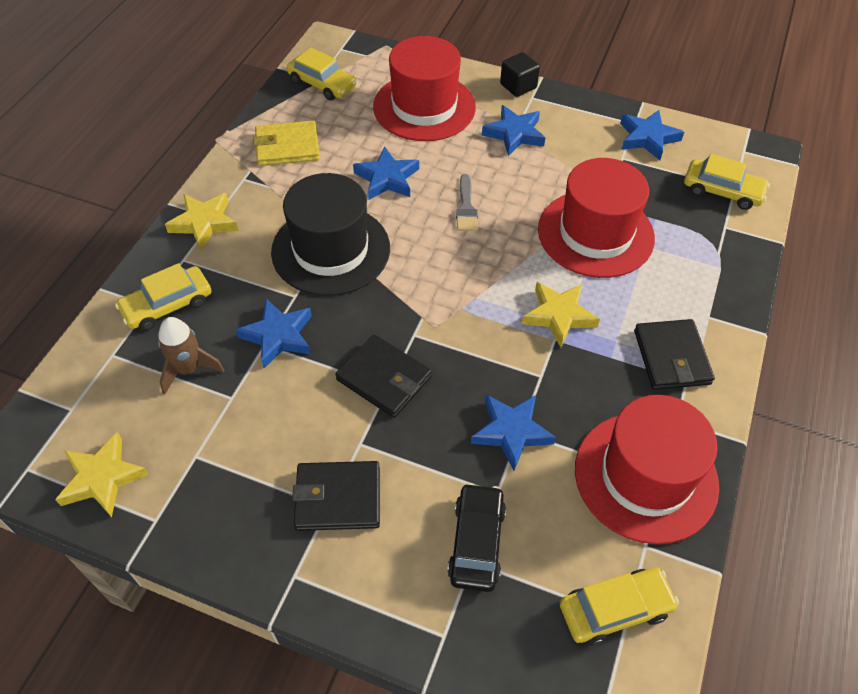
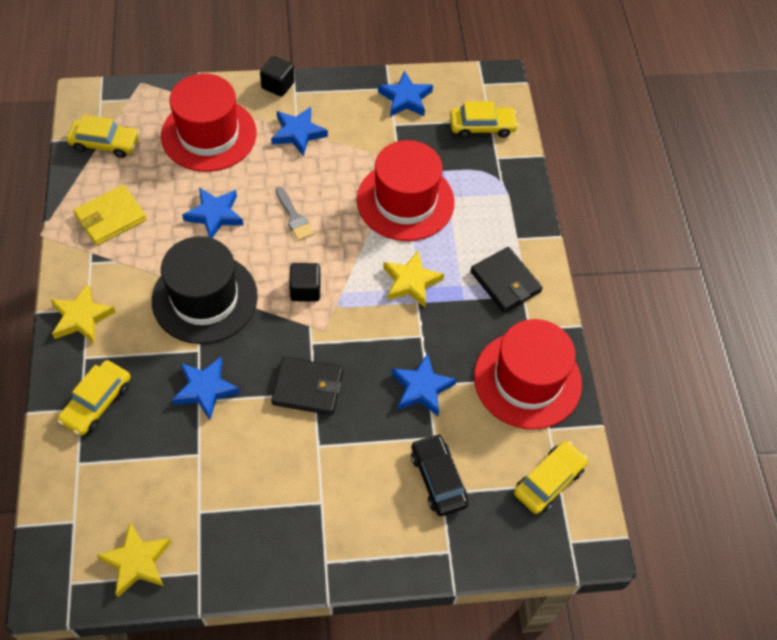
camera: 30 degrees left, 5 degrees up
(188, 369) = (149, 447): brown rocket -> none
(338, 498) = (325, 493): black wallet -> none
(438, 280) = (305, 290): none -> black cube

